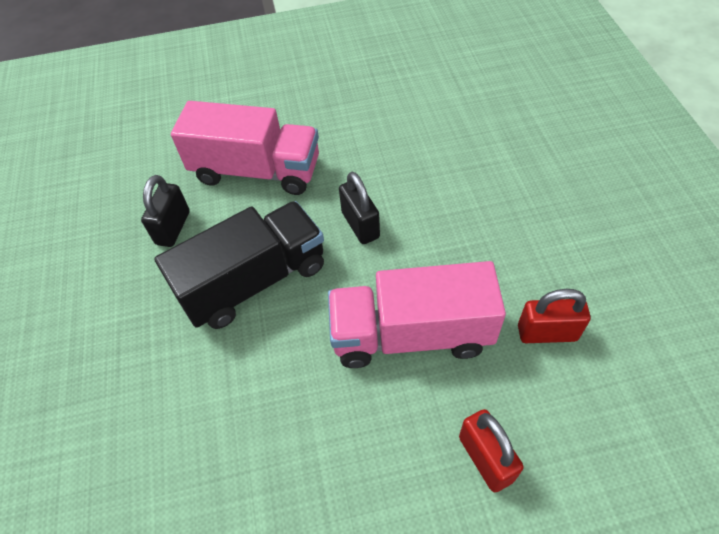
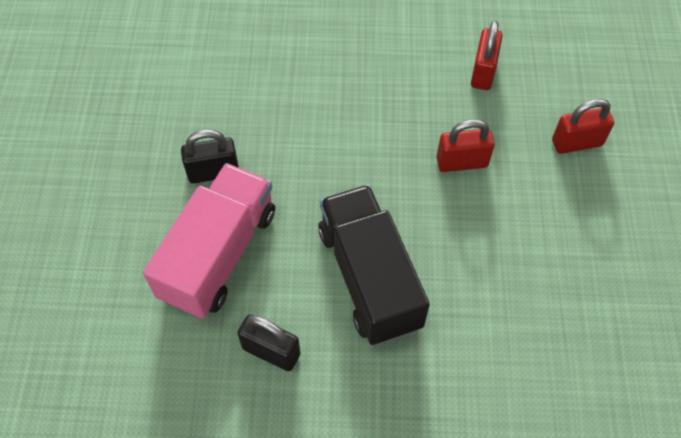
camera: 80 degrees left, 5 degrees up
(360, 225) = (331, 173): black padlock -> black padlock (213, 172)
(411, 334) = (462, 162): pink truck -> red padlock

